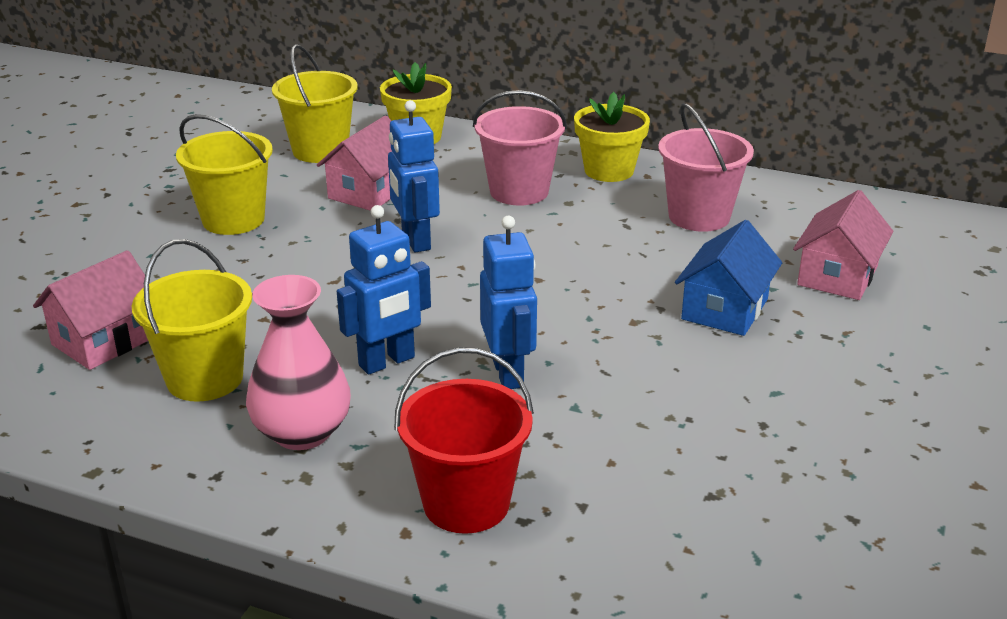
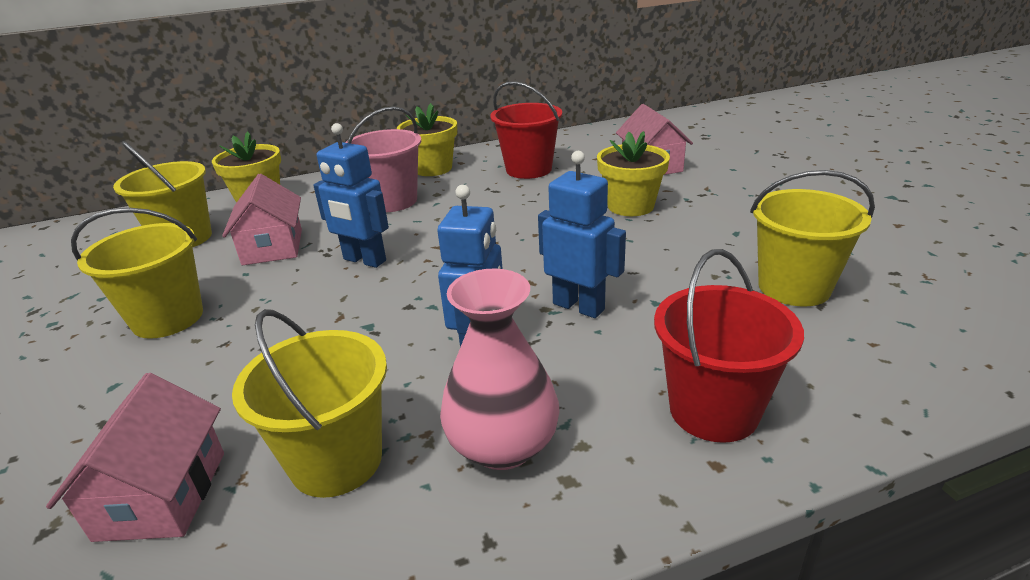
camera: 40 degrees left, 0 degrees up
(699, 216) = (528, 169): pink bucket -> red bucket
(720, 469) = (794, 287): none -> yellow bucket
(725, 309) = (630, 206): blue house -> yellow flower pot

